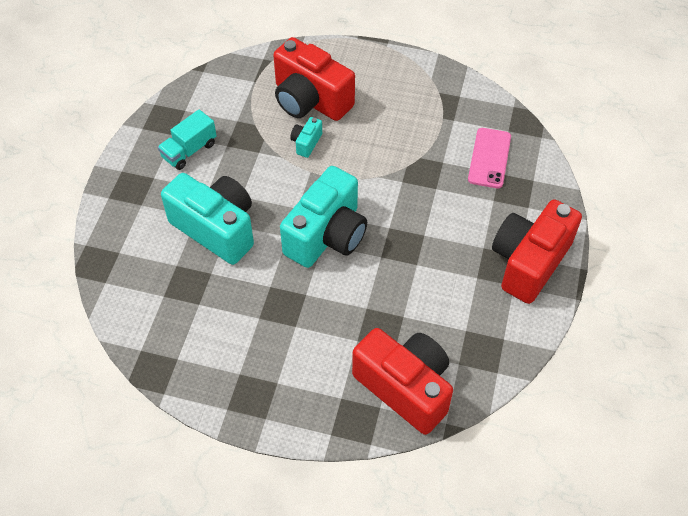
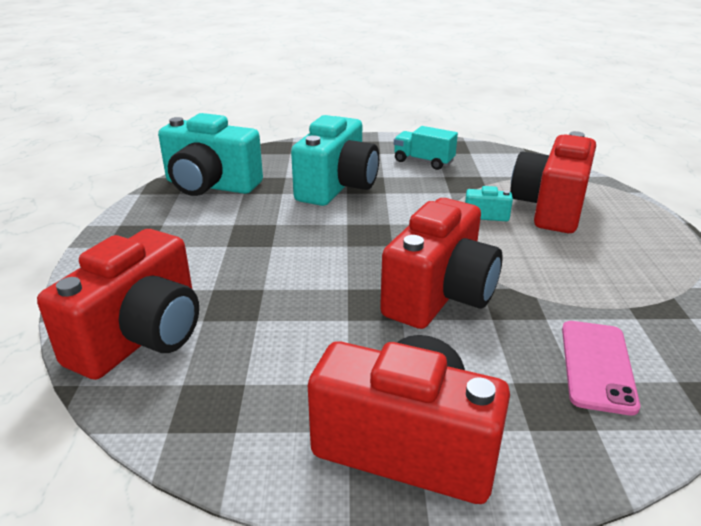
camera: 75 degrees right, 25 degrees down
(327, 235) = (361, 246): turquoise camera -> turquoise camera (210, 186)
(404, 207) = (440, 295): none -> red camera
(489, 158) = (597, 366): pink phone -> pink phone turned 75 degrees counterclockwise

